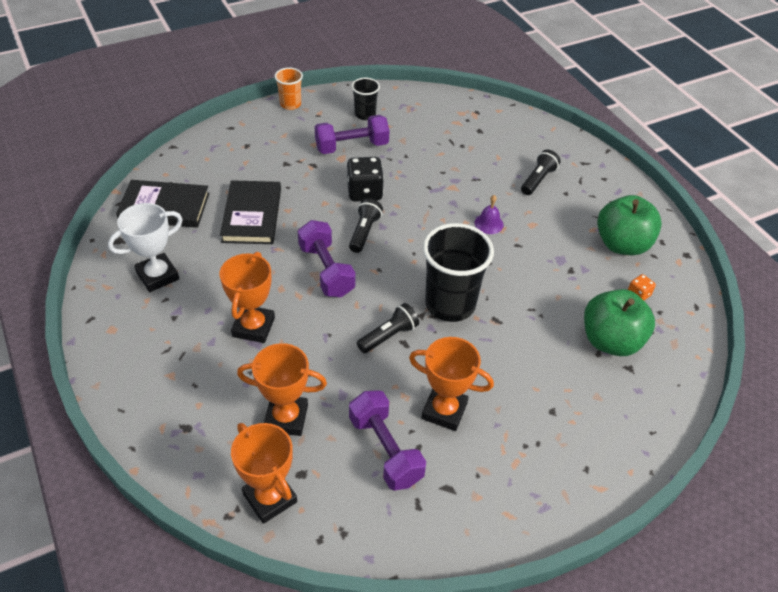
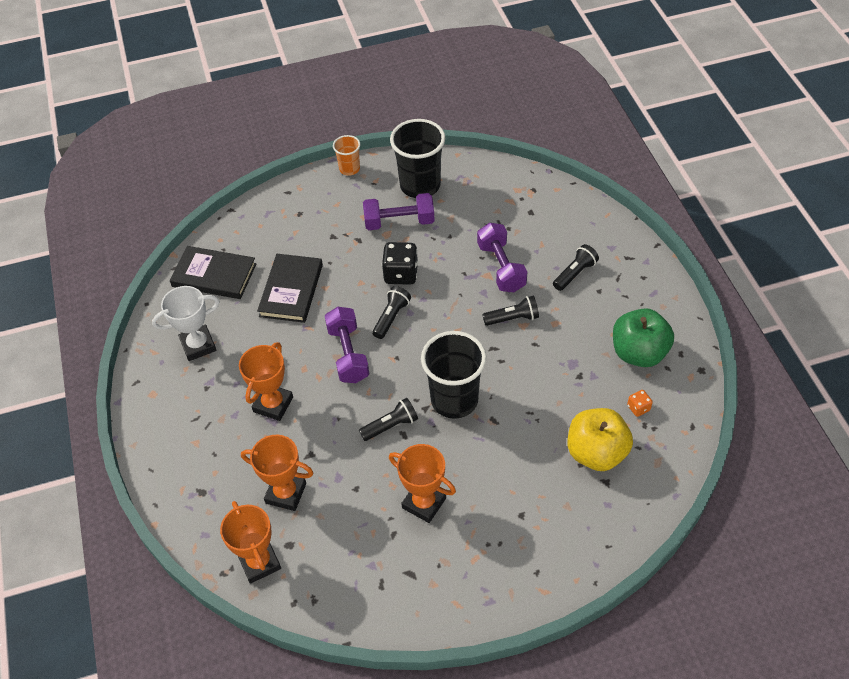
camera: 15 degrees right, 5 degrees up
(365, 114) = (420, 185): black cup -> black cup, size x1.91
(385, 450) = (364, 532): purple dumbbell -> purple dumbbell (501, 267)
(489, 223) = (512, 318): purple bell -> black flashlight
(610, 341) = (596, 452): green apple -> yellow apple

